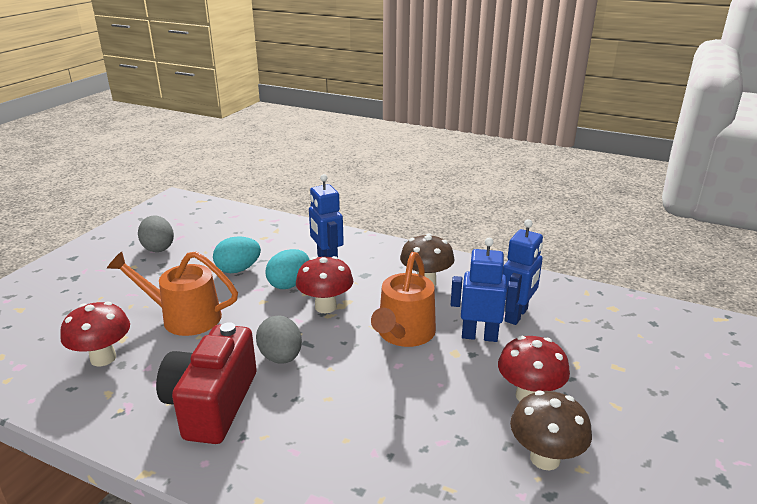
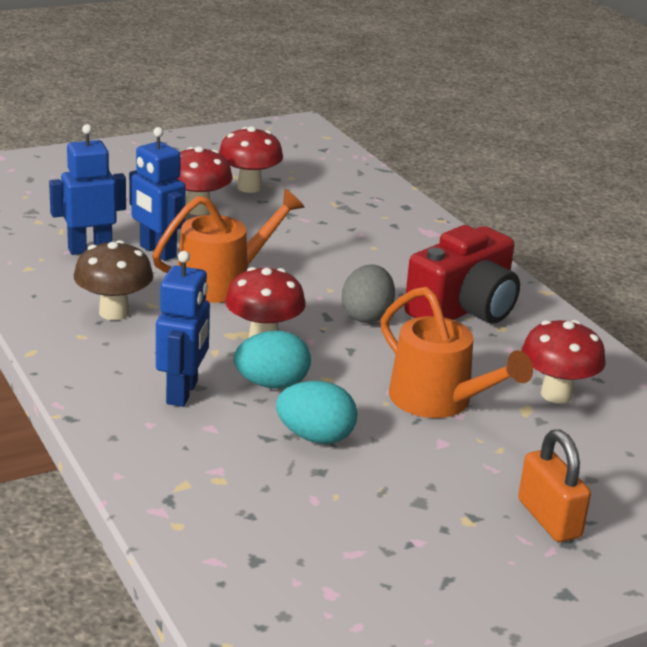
camera: 145 degrees left, 0 degrees up
(88, 282) = (549, 519): none -> orange padlock
(158, 248) = (406, 542): grey egg -> none
(545, 458) = (249, 187): brown mushroom -> red mushroom

